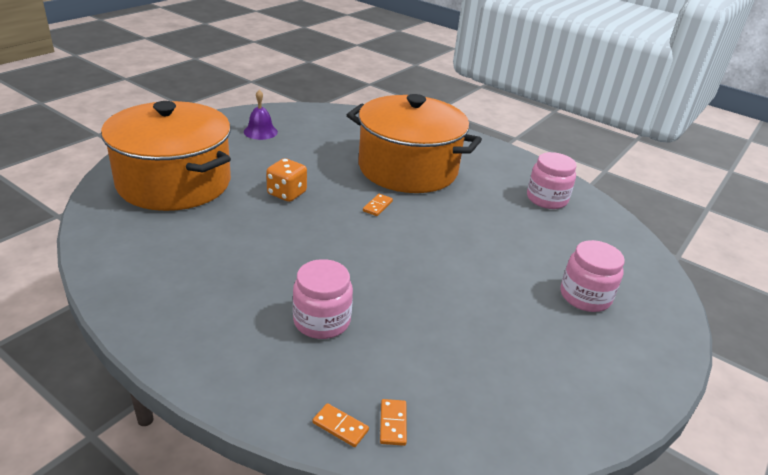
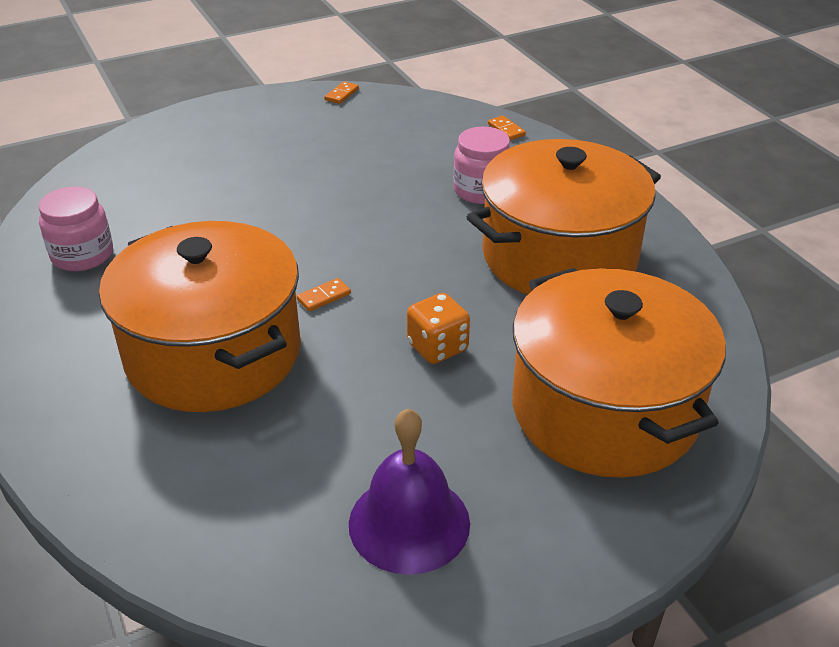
camera: 150 degrees left, 5 degrees up
(225, 270) = (559, 256): none -> orange pot
(260, 132) = (409, 523): purple bell -> purple bell, size x1.64
(393, 423) = (467, 123): orange domino -> orange domino (341, 94)
(585, 296) = (212, 154): pink jar -> none

